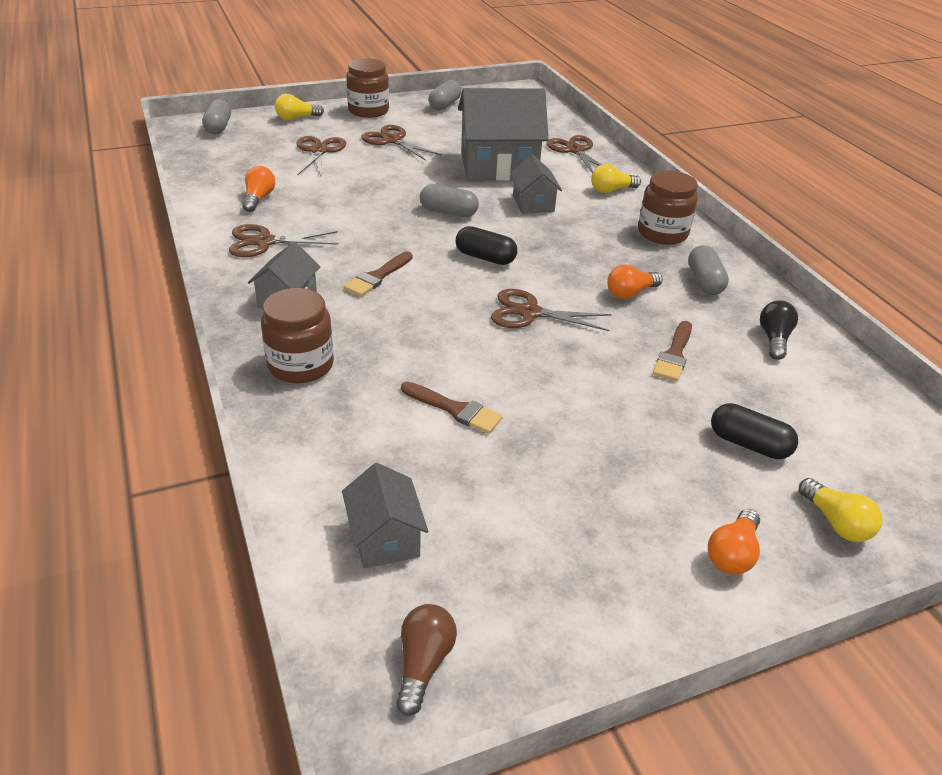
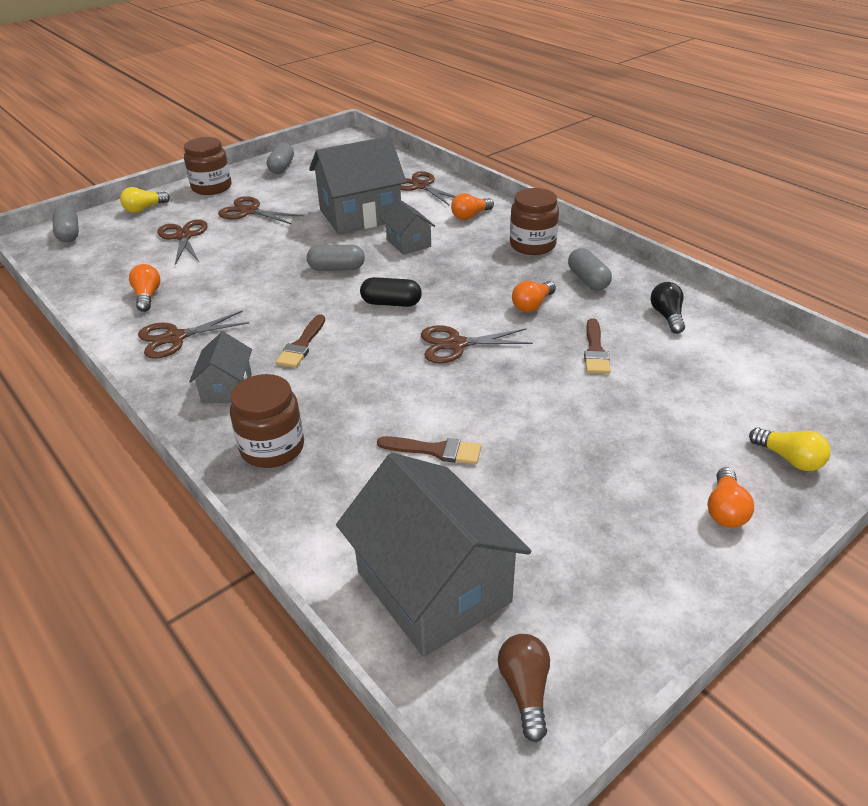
camera: 15 degrees left, 0 degrees up
(385, 537) = (433, 587): grey house -> grey house, size x1.96
(611, 190) = (470, 216): yellow light bulb -> orange light bulb
(749, 444) = (692, 412): black capsule -> none

